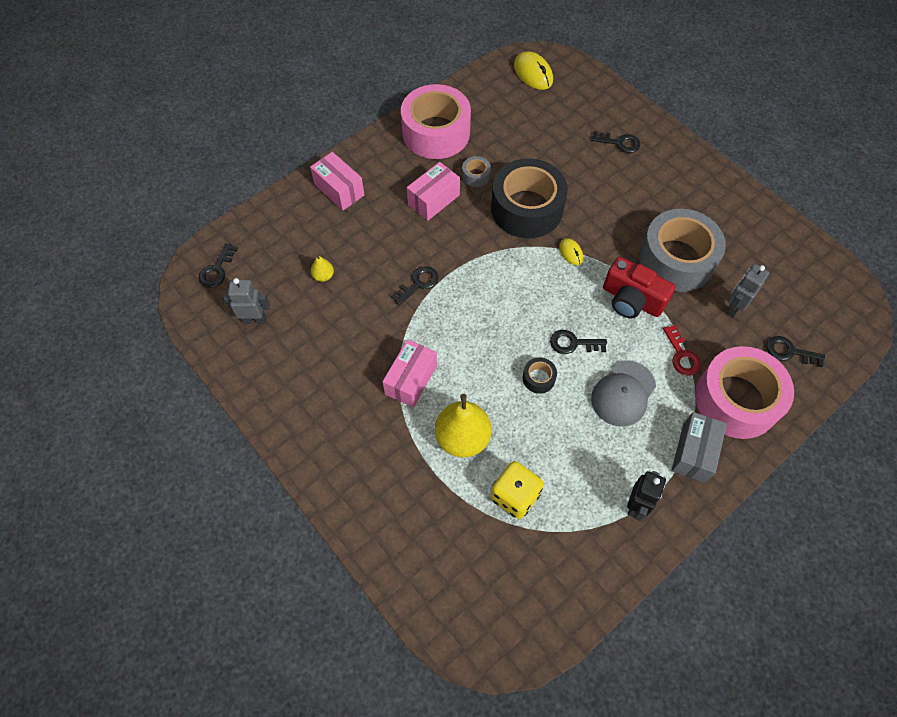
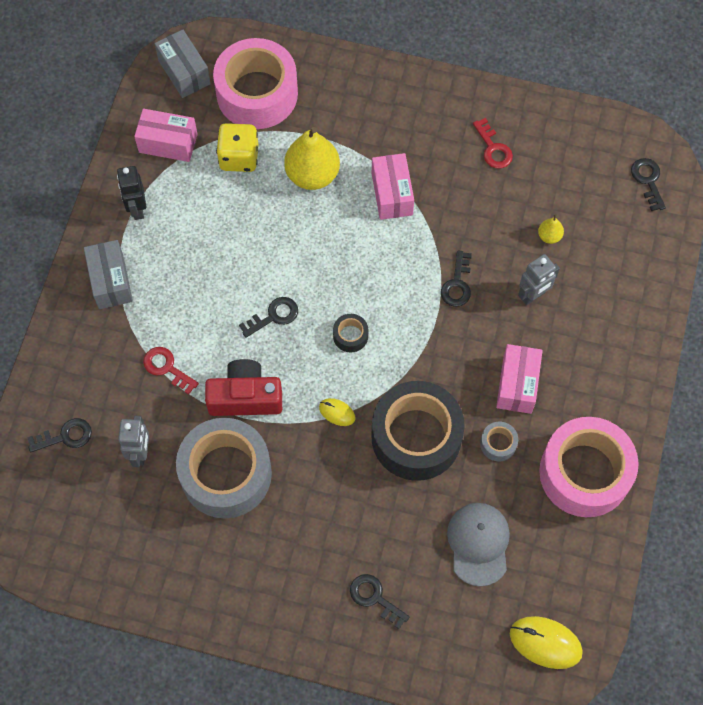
camera: 145 degrees right, 5 degrees up
(254, 319) = (570, 160): grey robot -> grey robot (533, 295)
(301, 365) = (493, 148): none -> red key
(339, 190) = (619, 334): pink box -> pink box (168, 143)
(510, 625) = (184, 72): none -> grey box
(538, 378) = (283, 264): black tape -> black tape (350, 336)
(619, 143) = (374, 598): black key -> black key turned 60 degrees clockwise
(623, 393) = (200, 296): grey cap -> grey cap (478, 544)
(736, 400) = (95, 354): pink tape -> pink tape (257, 93)

